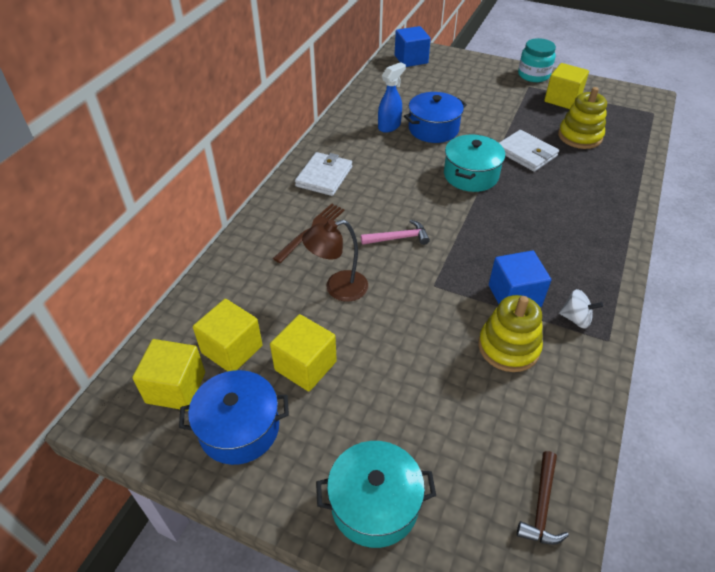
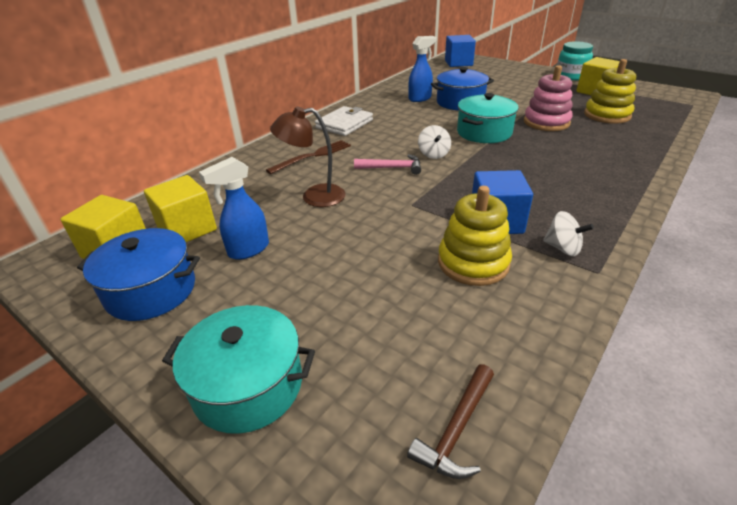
camera: 15 degrees right, 10 degrees down
(305, 366) = (248, 250): yellow cube -> blue spray bottle
(432, 213) = (433, 154): none -> white spinning top
(526, 153) = (546, 122): white wallet -> pink stacking toy

